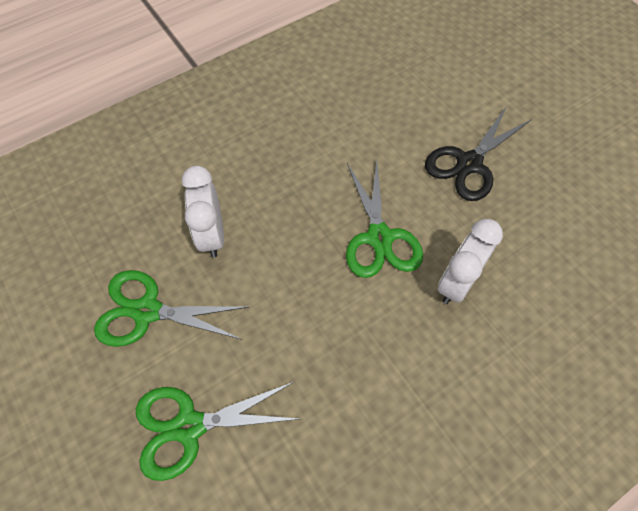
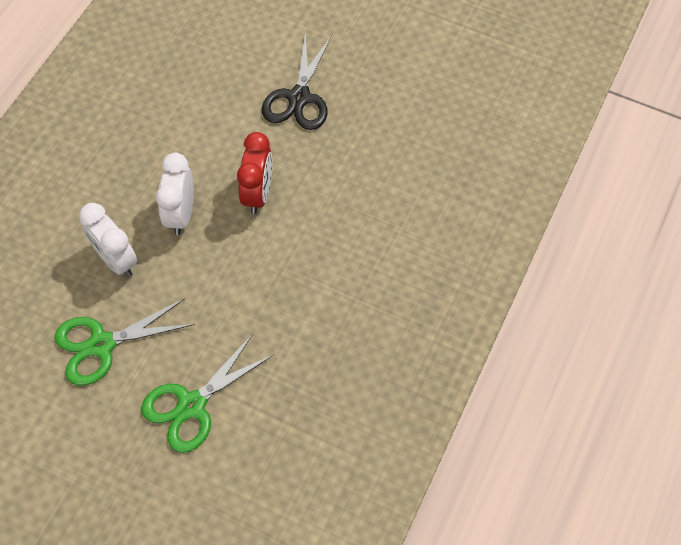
camera: 30 degrees left, 0 degrees up
(379, 237) = (258, 194): green scissors -> red clock
(457, 282) = (337, 199): white clock -> white clock (181, 214)

